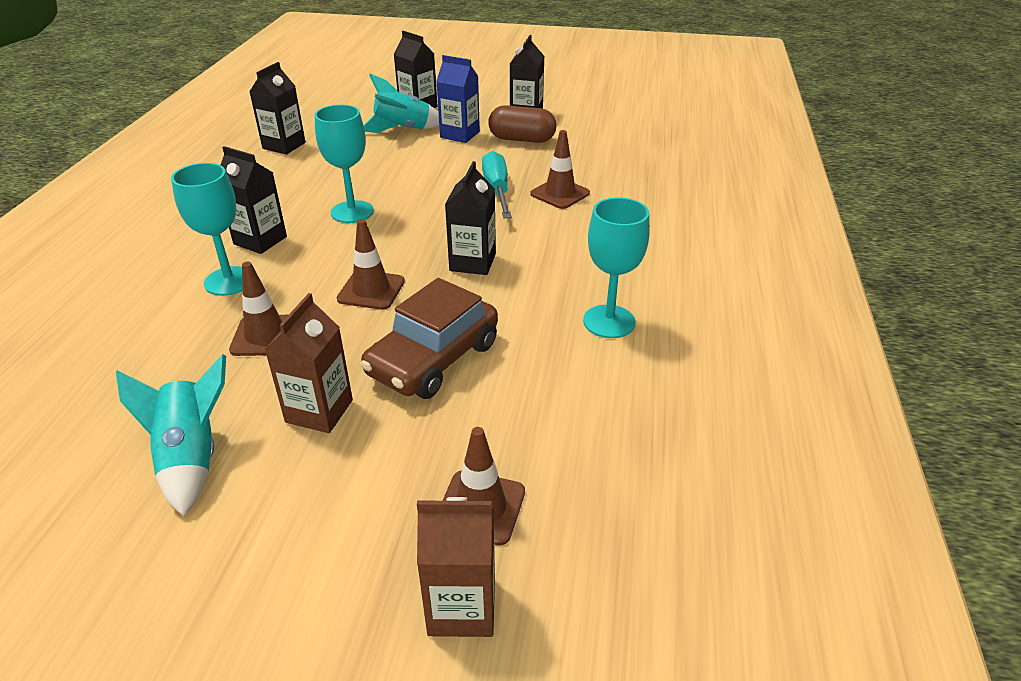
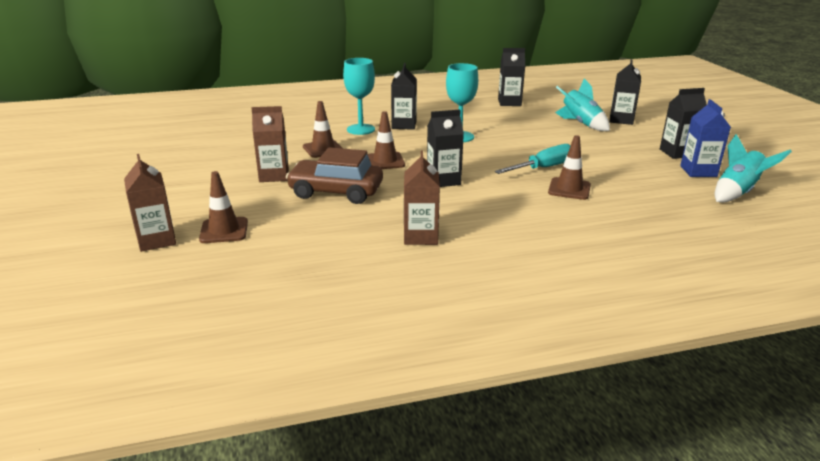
camera: 65 degrees right, 10 degrees down
(192, 457) = (228, 160): turquoise rocket -> turquoise rocket (737, 192)
(460, 135) = (603, 140): blue carton -> blue carton (698, 171)
(522, 139) = (631, 160): brown capsule -> none
(609, 321) = (420, 236): turquoise goblet -> brown carton

